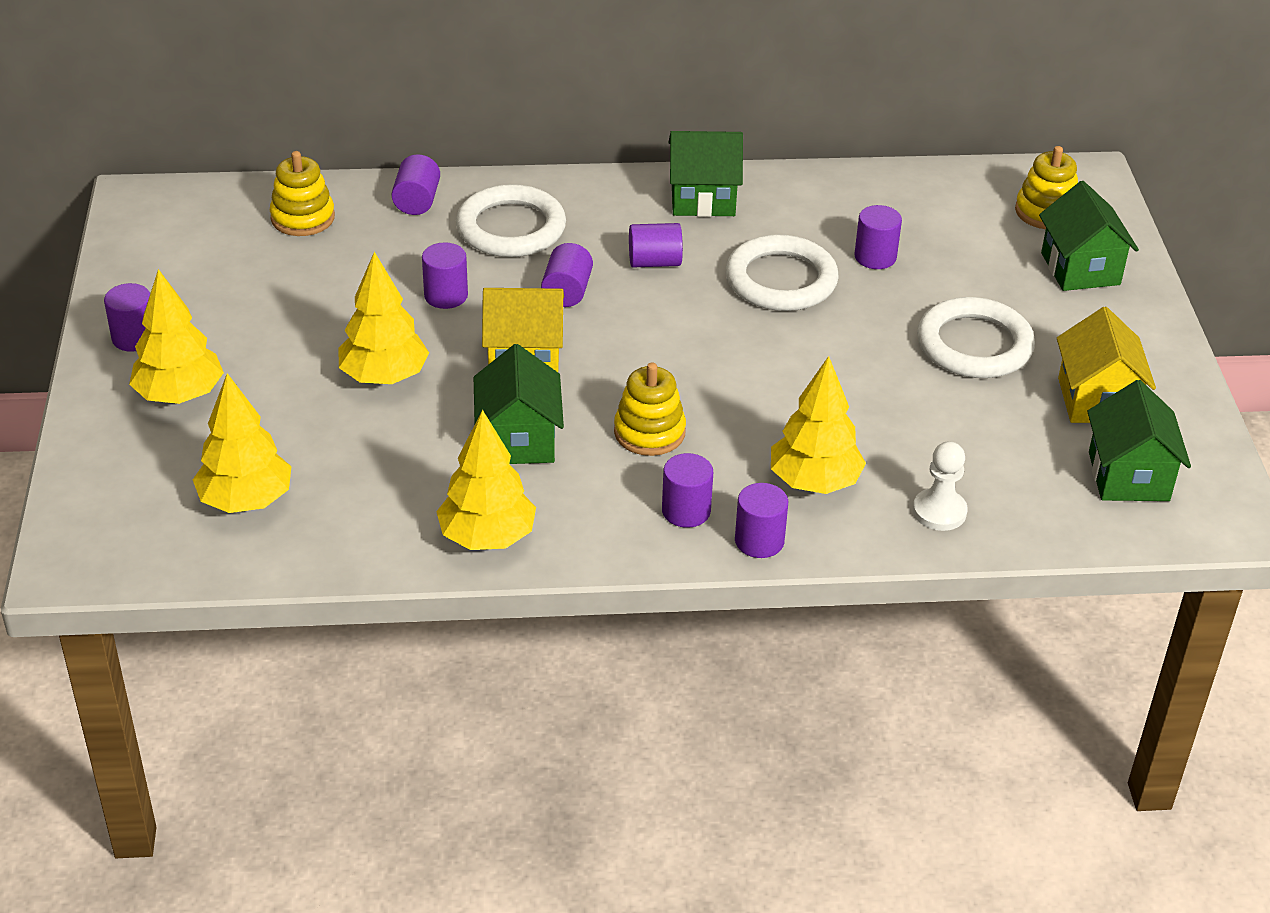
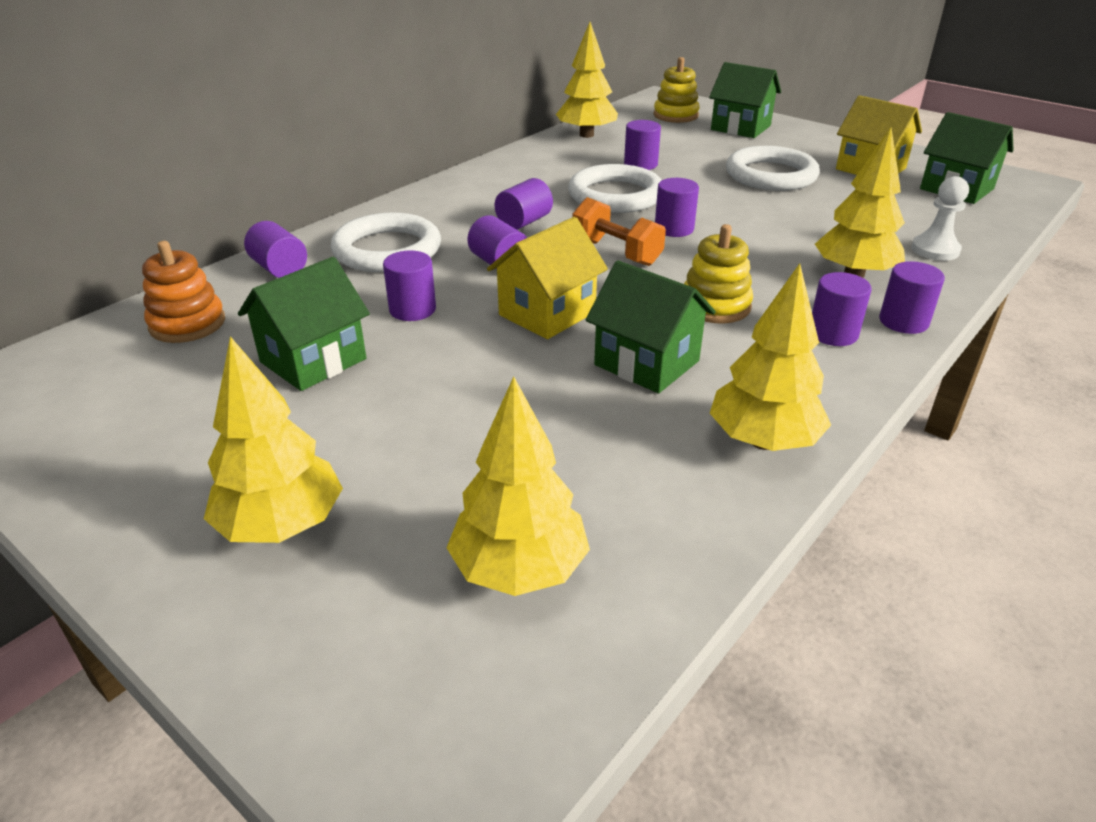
camera: 45 degrees left, 5 degrees down
(134, 338) = (140, 508): purple cylinder -> purple cylinder (674, 229)
(303, 218) = (187, 324): yellow stacking toy -> orange stacking toy
(384, 377) = (463, 387): yellow tree -> yellow tree (586, 135)
(669, 338) = (616, 252): none -> orange dumbbell
(703, 199) = (489, 182): green house -> green house (313, 360)

